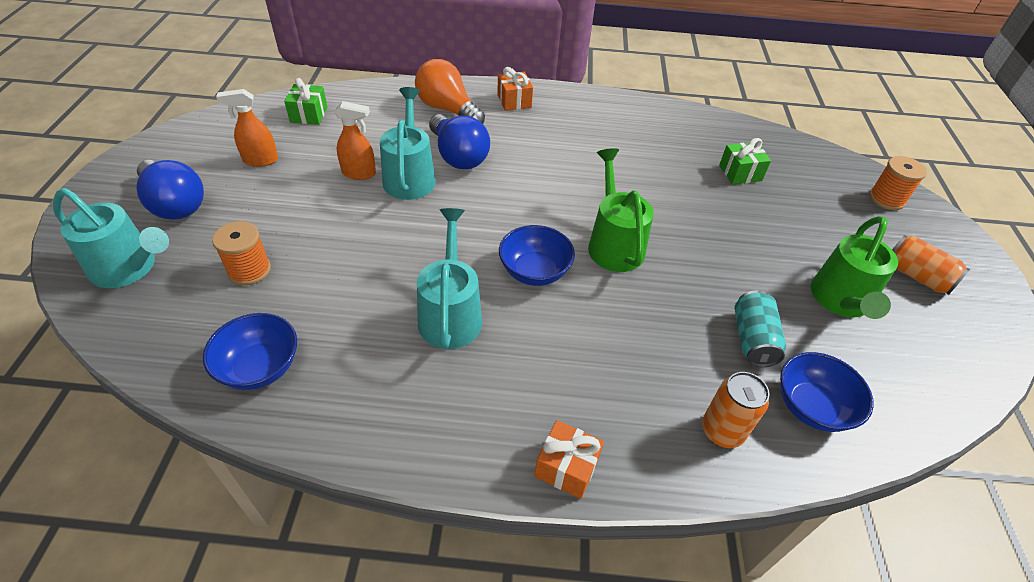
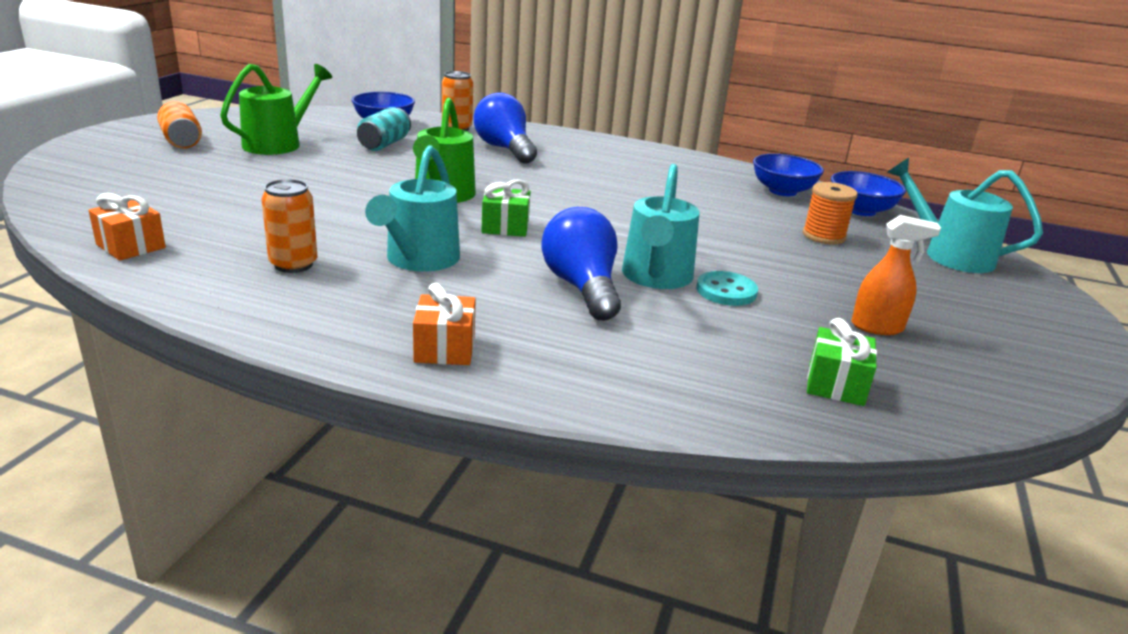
camera: 165 degrees left, 20 degrees down
(175, 204) = (955, 297): blue light bulb -> blue light bulb (505, 149)
(359, 173) = (726, 291): orange spray bottle -> turquoise button
(448, 109) = (577, 353): orange light bulb -> none
(450, 313) = (627, 188): turquoise watering can -> turquoise watering can (419, 260)
(534, 271) = (538, 194): blue bowl -> blue bowl (861, 210)
(566, 467) = (568, 136): orange gift -> orange gift (131, 246)
(638, 139) = (293, 264): none -> orange can
(740, 173) = (210, 214): green gift -> green gift (505, 227)
(886, 199) = (82, 173): orange spool -> none

